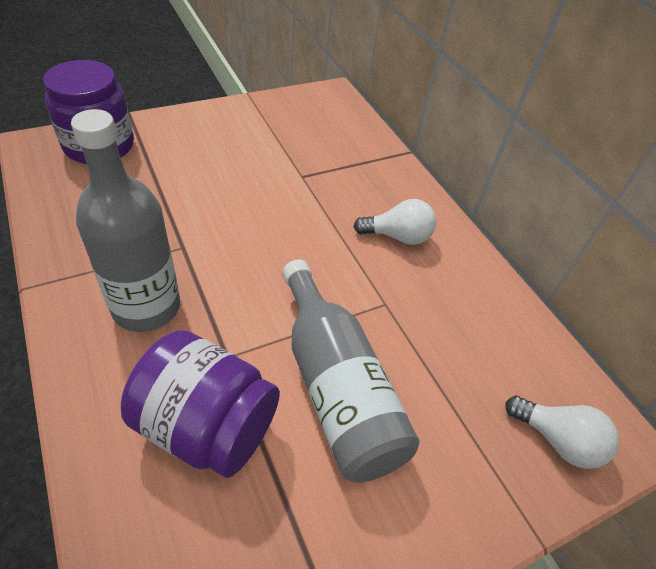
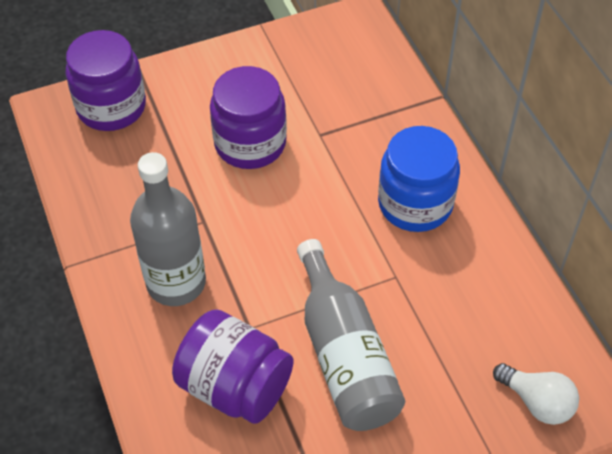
camera: 10 degrees right, 5 degrees up
(234, 180) = (250, 143): none -> purple jar
(397, 236) = (415, 204): white light bulb -> blue jar

